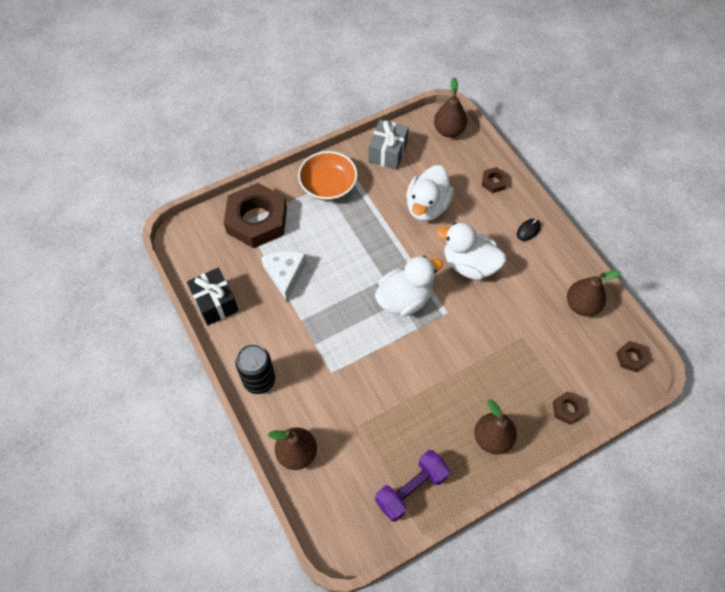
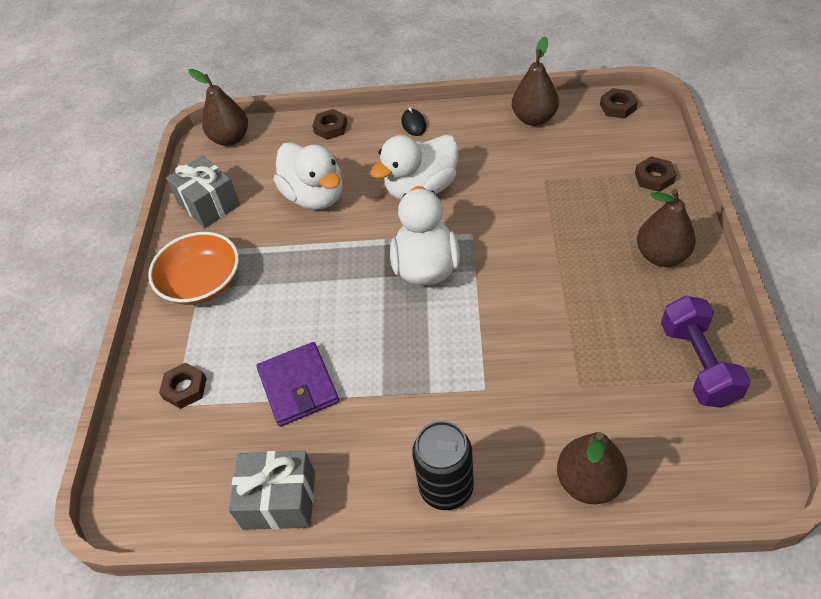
camera: 55 degrees left, 10 degrees down
(215, 303) = (279, 500): black gift -> grey gift
(257, 220) = (185, 388): brown nut -> brown nut, size x0.42
(285, 274) = (298, 386): white cheese -> purple wallet

